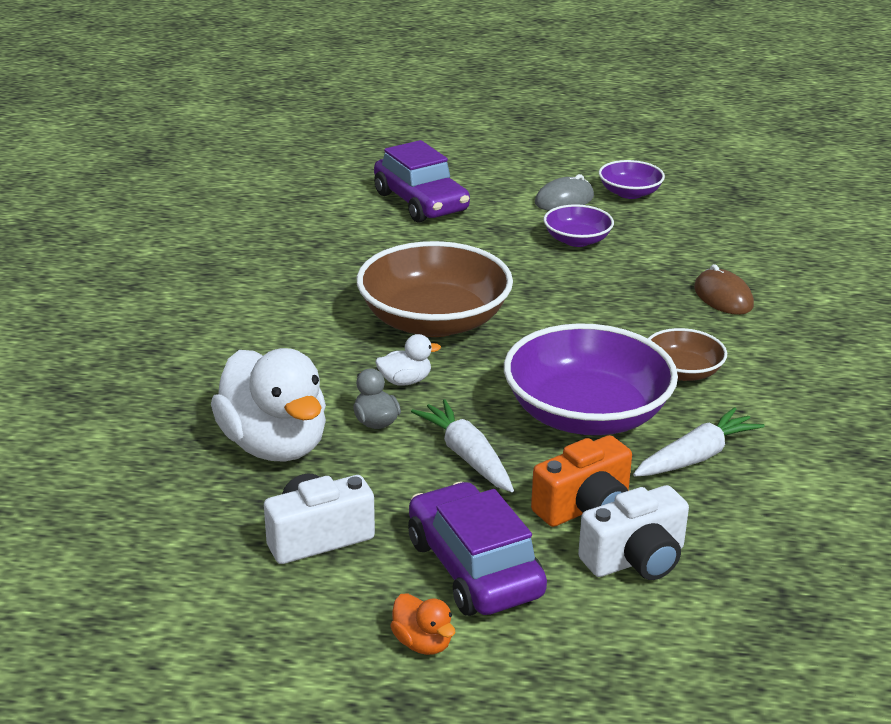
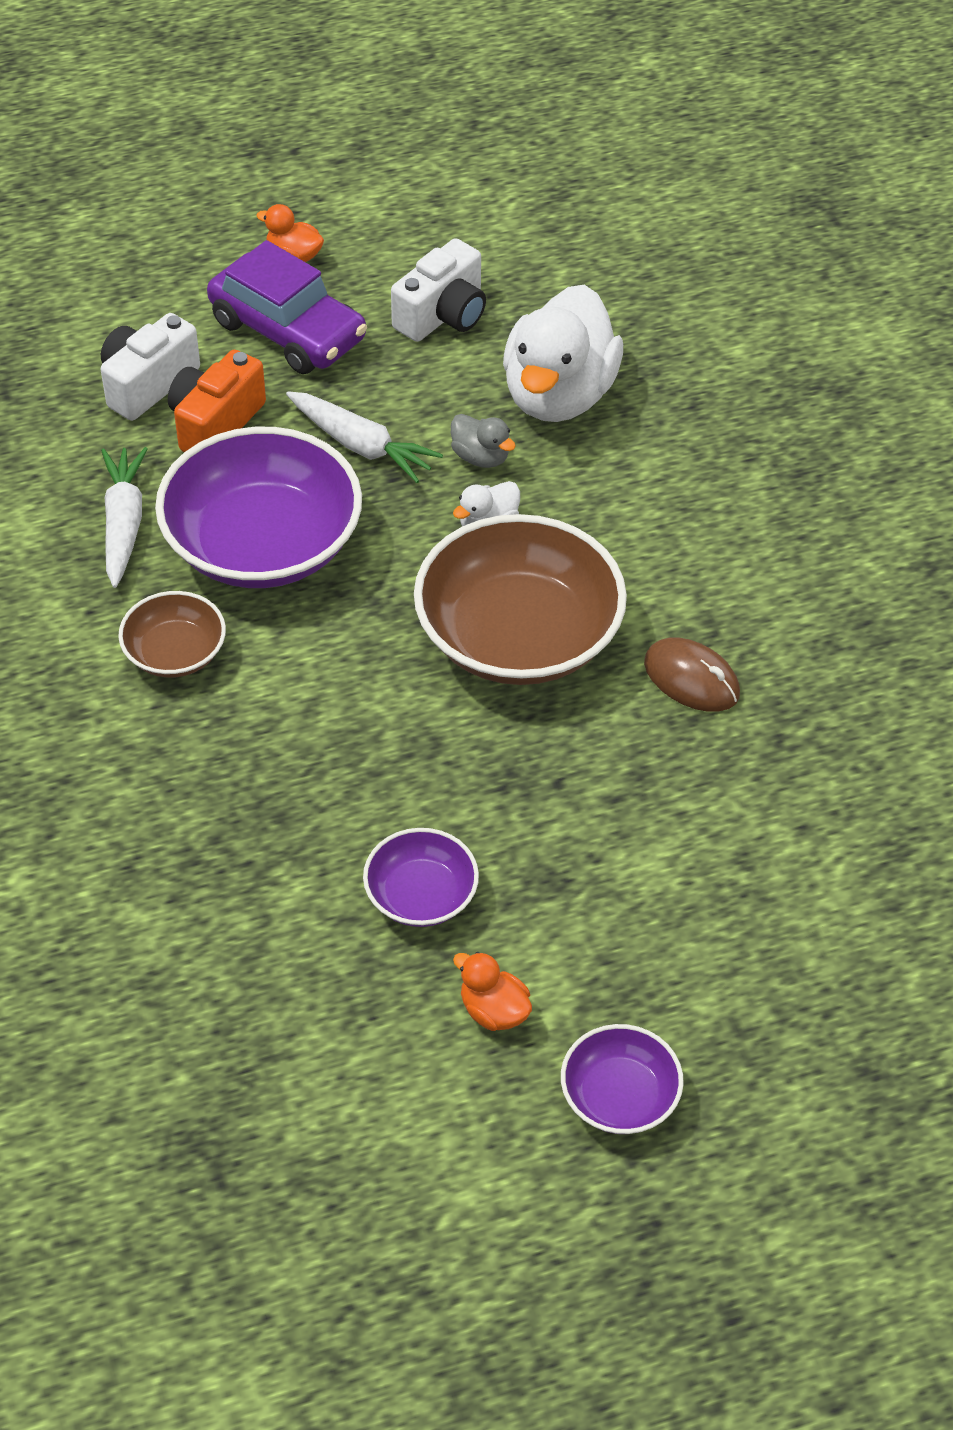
camera: 155 degrees right, 20 degrees up
(275, 445) = (559, 395): white duck -> white duck turned 105 degrees counterclockwise
(421, 202) = (711, 909): purple car -> none
(564, 200) = (493, 1011): grey mouse -> orange duck
(629, 193) = (395, 1081): purple bowl -> purple bowl (619, 1096)
(696, 457) = (123, 524): white carrot -> white carrot turned 150 degrees clockwise
(723, 297) = (161, 829): brown mouse -> brown mouse (691, 679)

